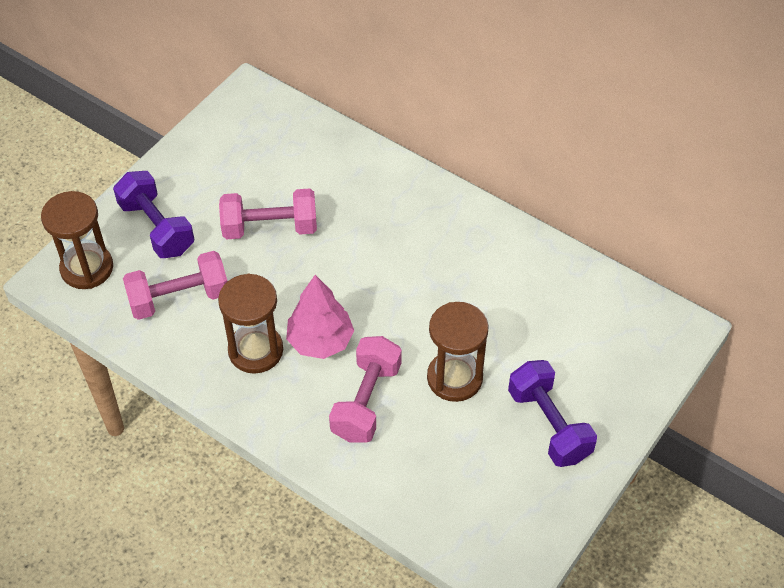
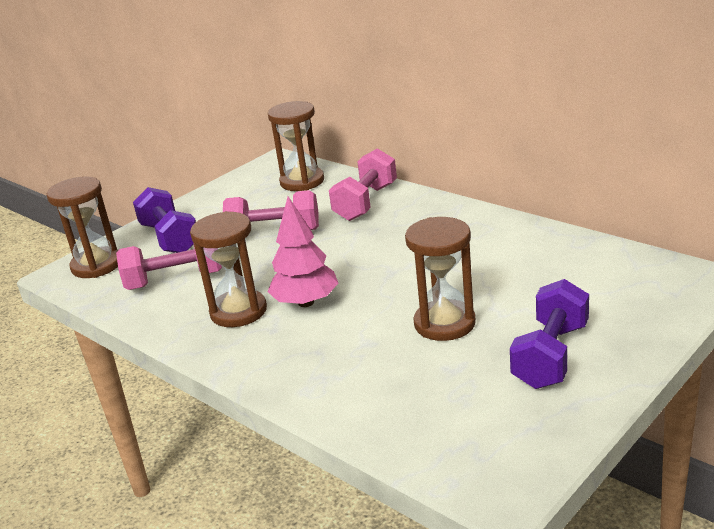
camera: 10 degrees right, 25 degrees down
(285, 136) = (302, 181): none -> brown hourglass
(366, 401) = (345, 344): pink dumbbell -> pink dumbbell (366, 202)
(549, 425) = (551, 356): purple dumbbell -> purple dumbbell turned 45 degrees clockwise

